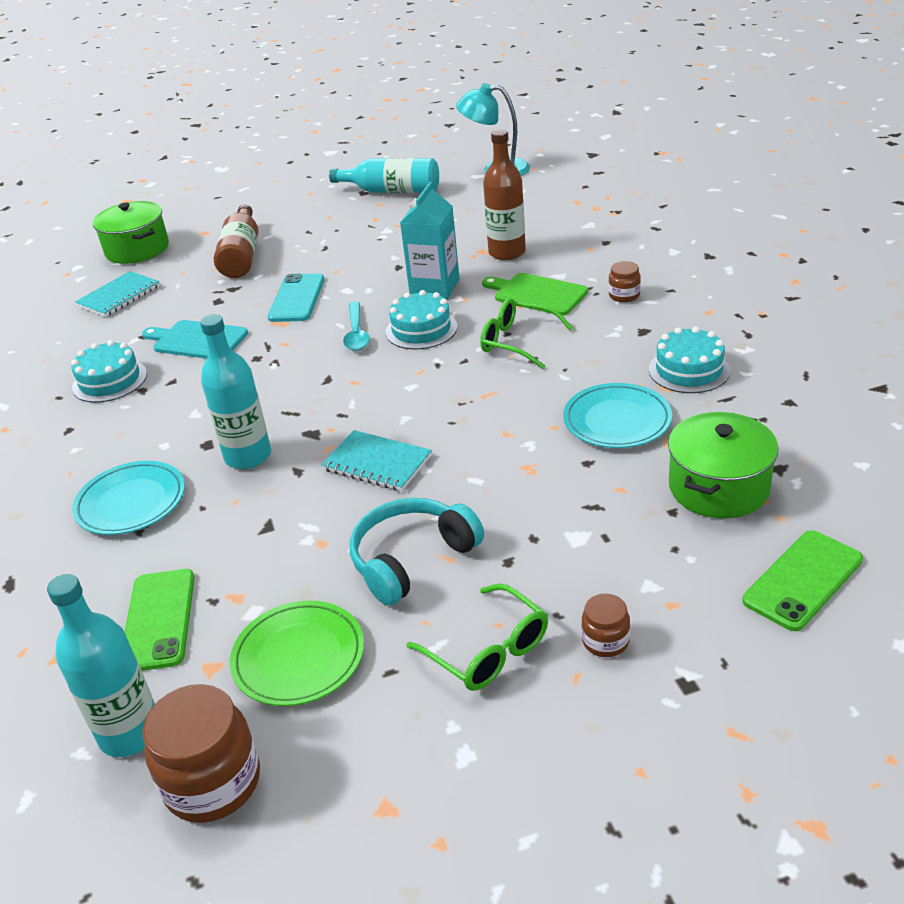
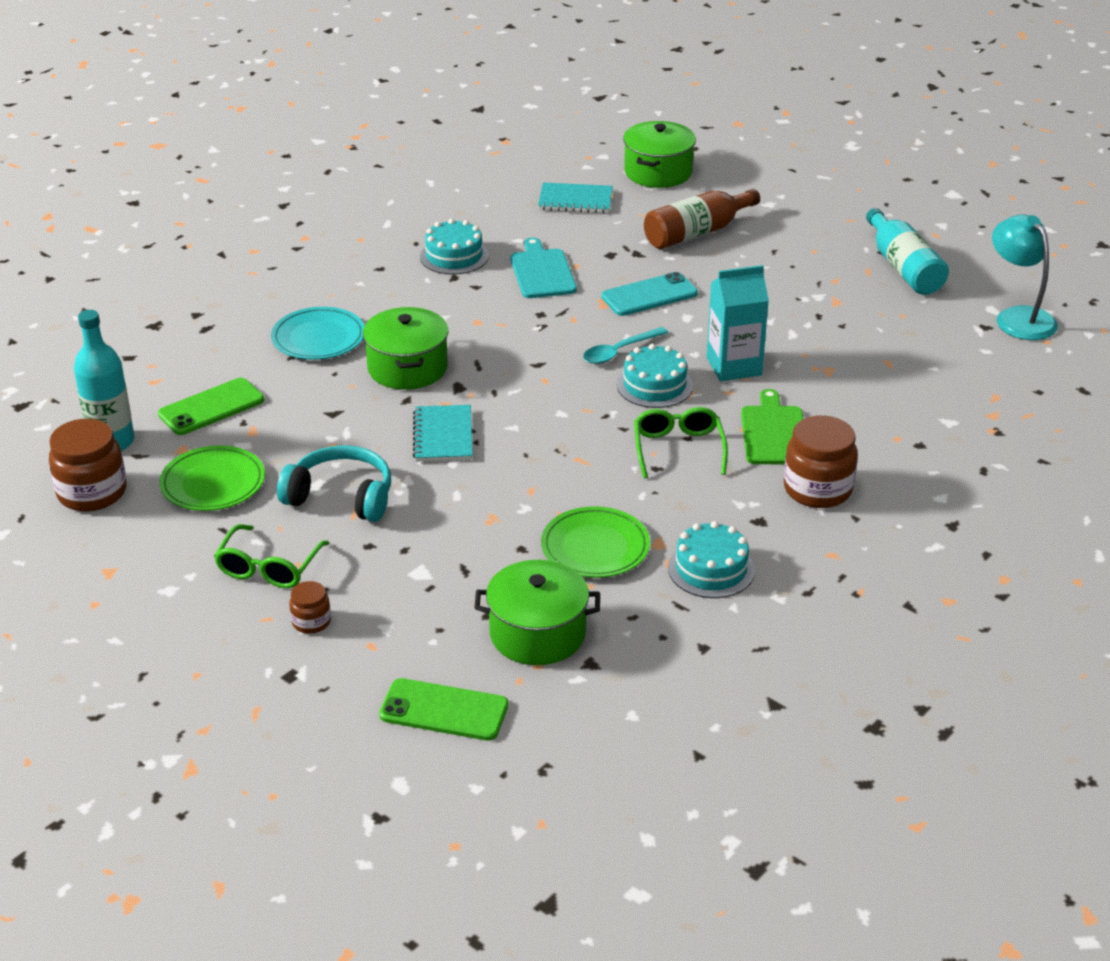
camera: 55 degrees right, 0 degrees up
(248, 456) = (407, 368): turquoise bottle -> green pot
(507, 252) = (839, 387): brown bottle -> none
(617, 420) = (595, 547): turquoise plate -> green plate
(624, 295) = (817, 489): brown jar -> brown jar, size x1.93

